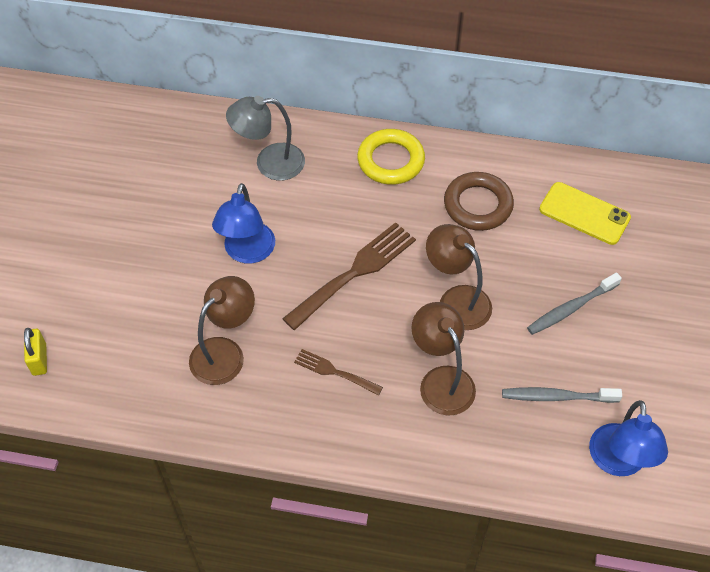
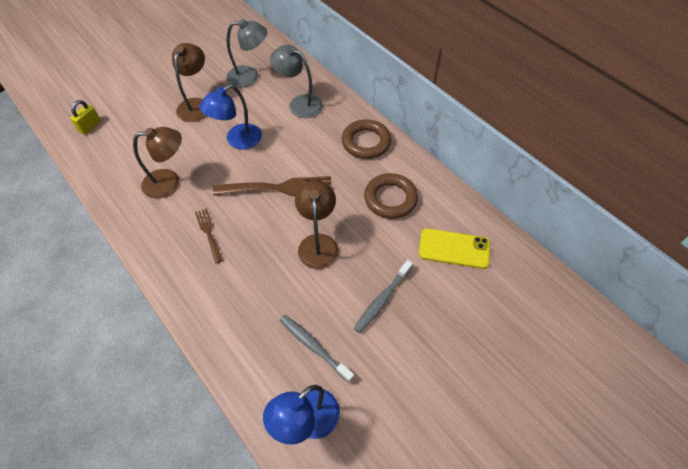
camera: 40 degrees right, 0 degrees up
(171, 167) = (250, 76): none -> grey lamp
(391, 161) = (366, 142): yellow ring -> brown ring
(441, 380) = (258, 282): brown lamp -> brown lamp (196, 105)
(571, 308) = (382, 299): grey toothbrush -> grey toothbrush turned 60 degrees counterclockwise
(584, 213) = (454, 249): yellow phone -> yellow phone turned 60 degrees counterclockwise

